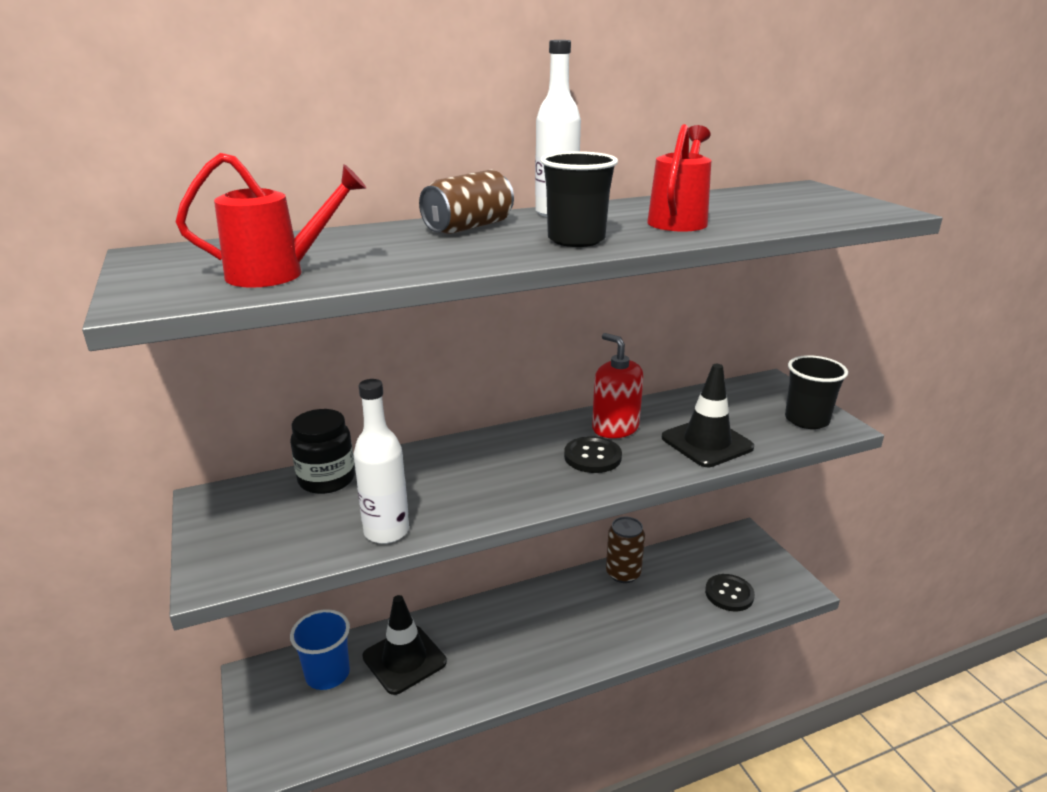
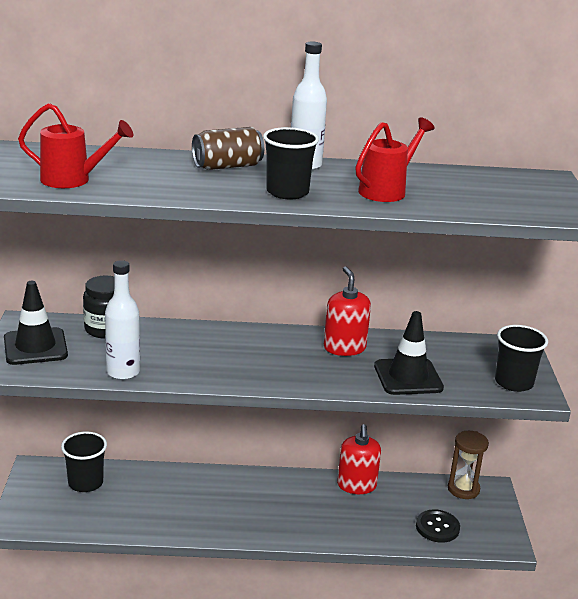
camera: 20 degrees right, 0 degrees up
(327, 674) = (85, 483): blue cup -> black cup
(404, 659) = (144, 491): black traffic cone -> black traffic cone (35, 347)
(592, 457) = (307, 363): black button -> none
(623, 573) = (356, 485): brown can -> red soap dispenser
(721, 543) = (463, 489): none -> brown hourglass

